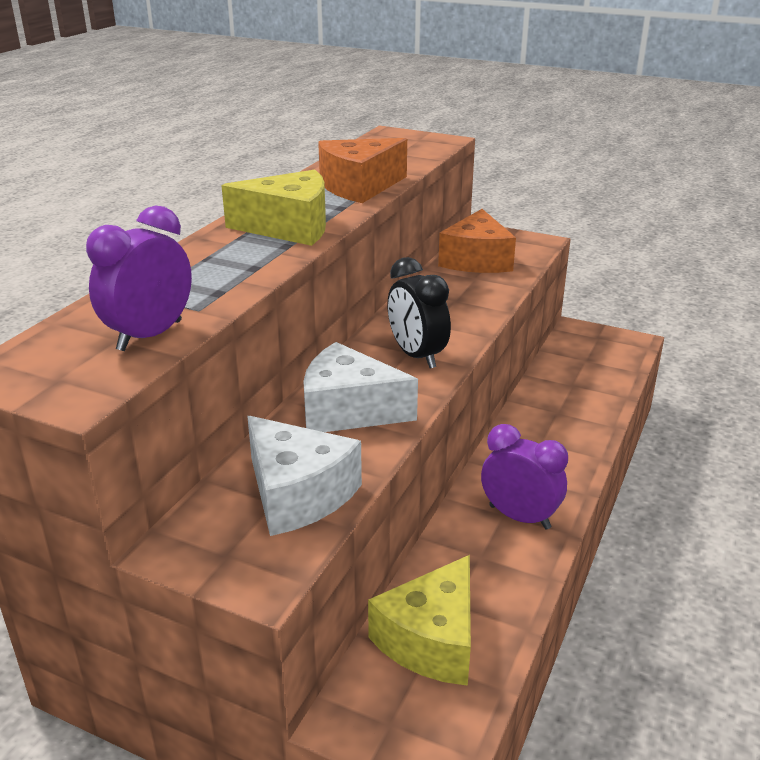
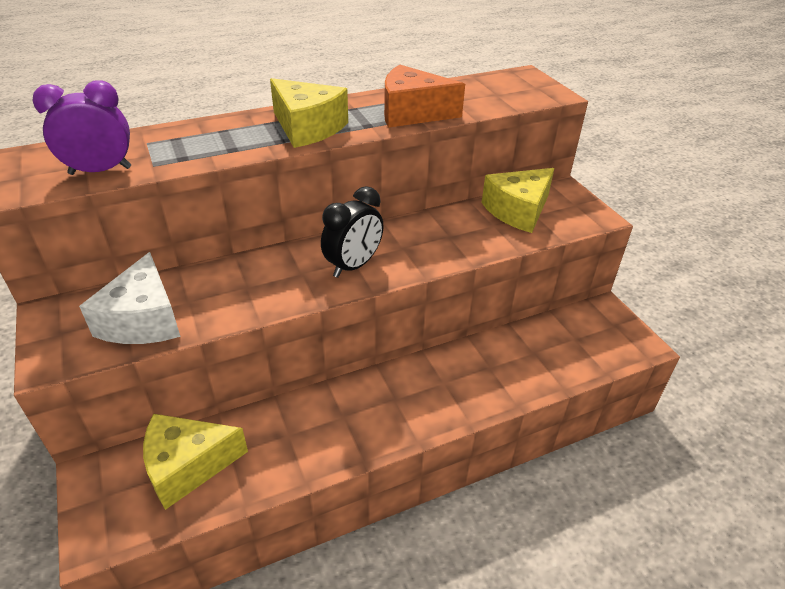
camera: 40 degrees right, 10 degrees up
(348, 410) = (253, 281): white cheese -> none
(417, 356) = (353, 266): black clock -> black clock turned 150 degrees counterclockwise
(476, 260) = (518, 211): orange cheese -> yellow cheese
(519, 517) = (349, 426): purple clock -> none

